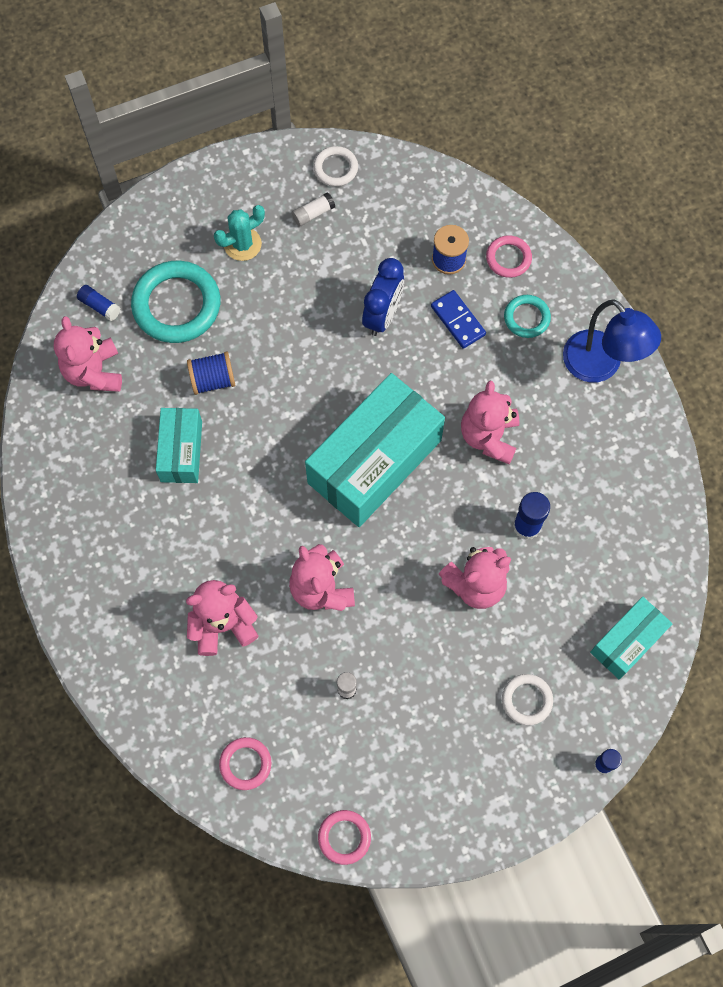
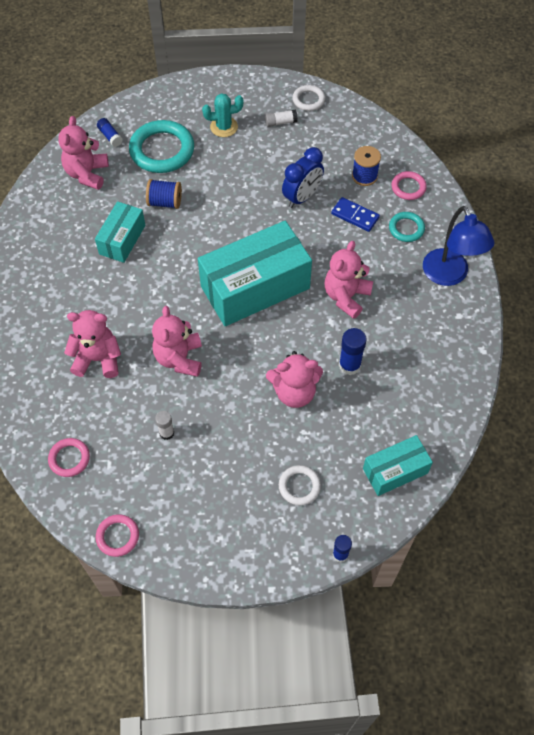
camera: 20 degrees right, 10 degrees down
(458, 320) = (355, 216): blue domino -> blue domino turned 45 degrees counterclockwise

